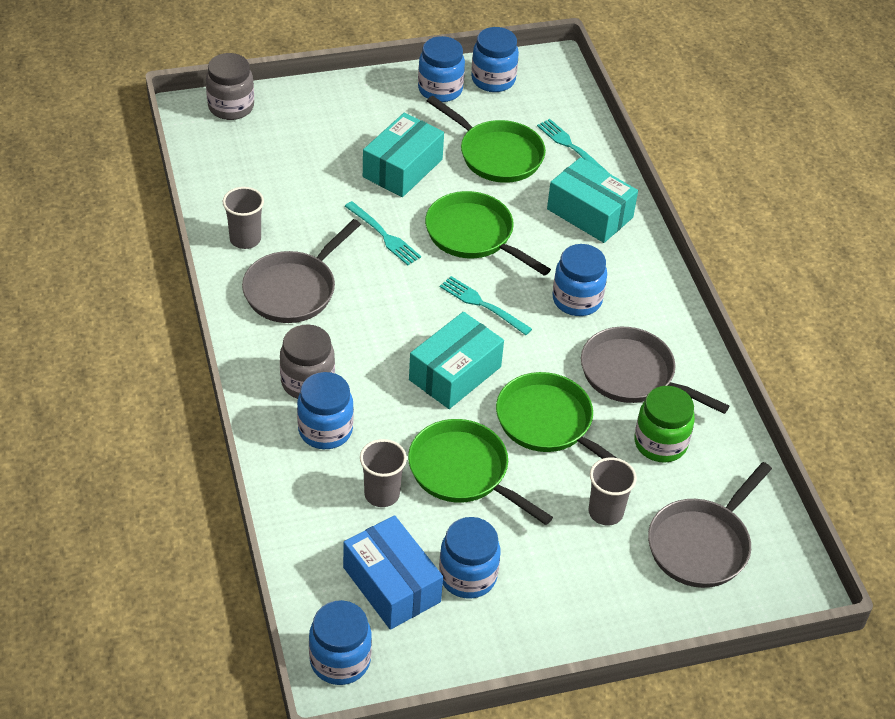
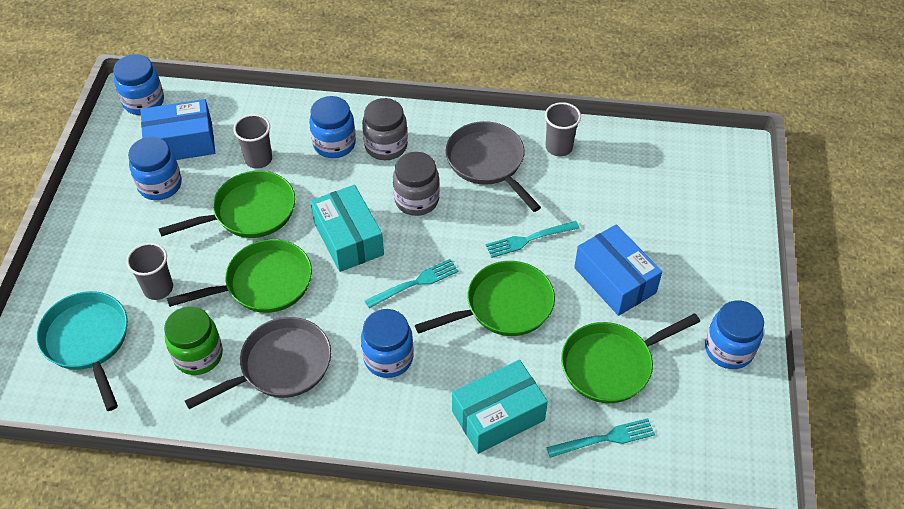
camera: 115 degrees right, 5 degrees up
(231, 107) = (737, 177): grey jar -> grey jar (416, 200)
(402, 168) = (615, 280): turquoise box -> blue box
(493, 80) = (735, 405): blue jar -> none
(702, 544) = (88, 341): grey pan -> turquoise pan

